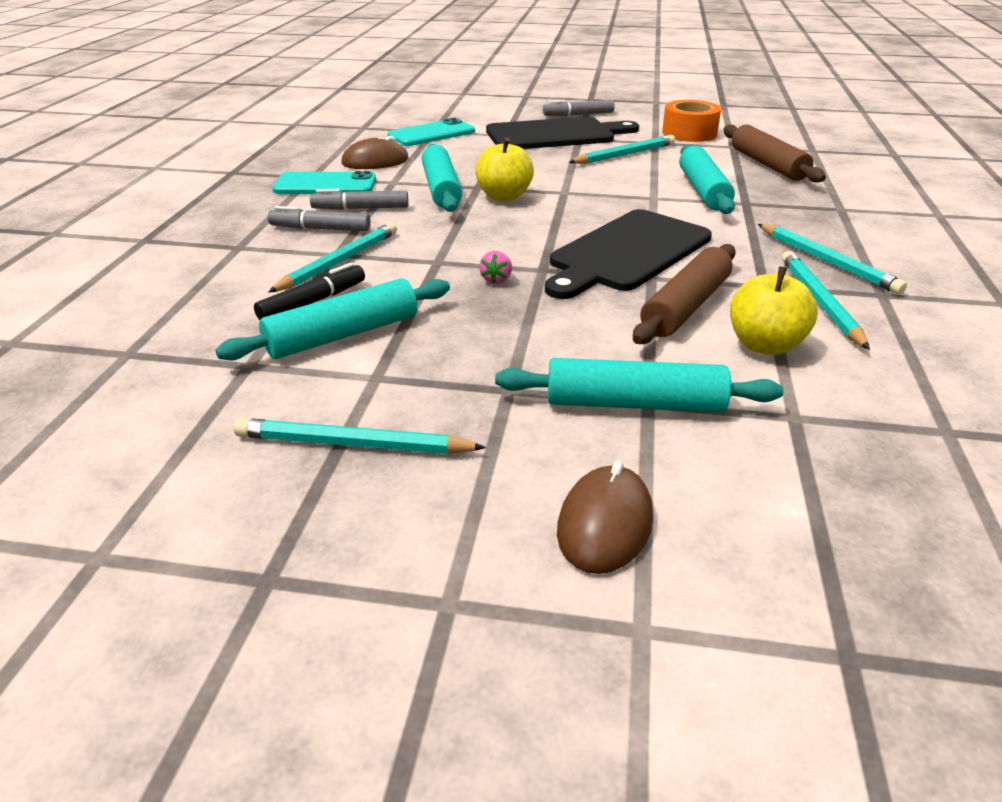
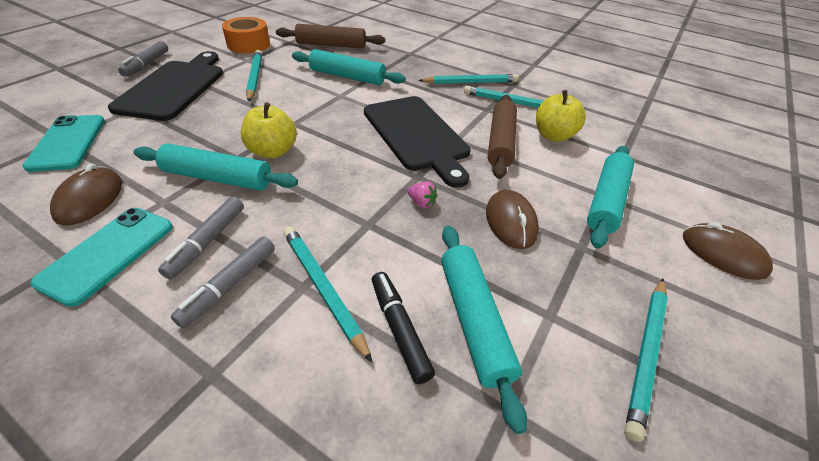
camera: 70 degrees left, 10 degrees up
(513, 335) = (510, 222): none -> brown mouse
(685, 306) = (500, 142): brown rolling pin -> brown rolling pin turned 45 degrees clockwise

